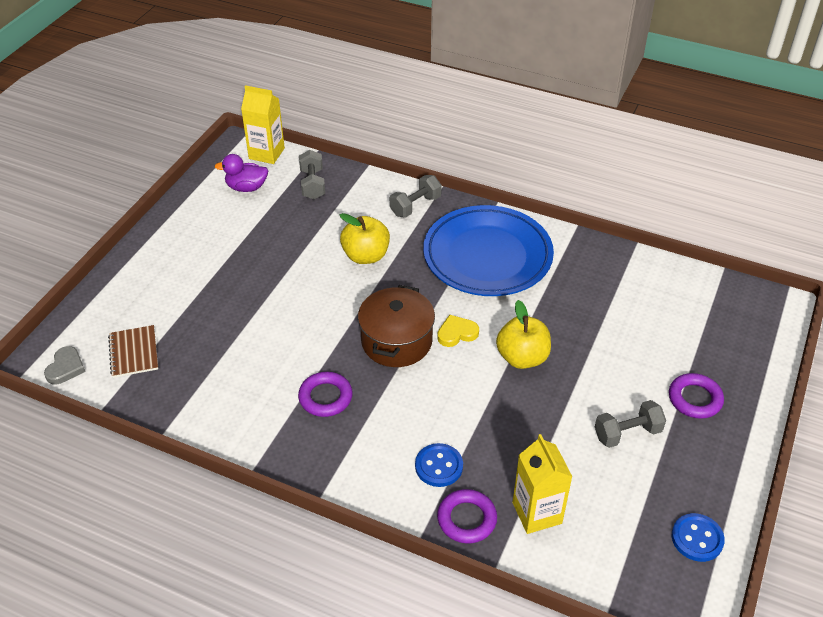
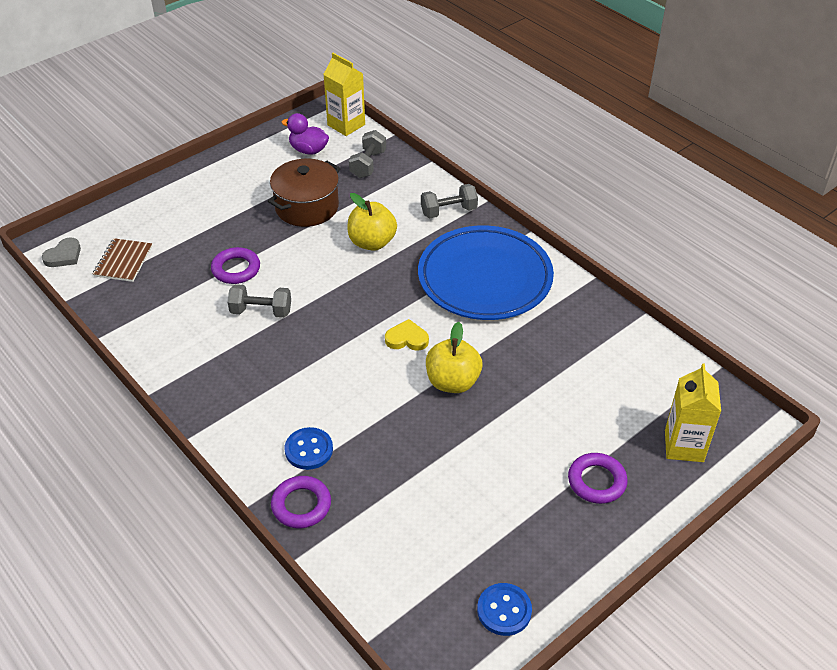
camera: 25 degrees right, 0 degrees up
(325, 397) = (252, 354): purple ring -> purple ring (236, 269)
(396, 341) = (347, 327): brown pot -> brown pot (307, 207)
(537, 513) = (368, 525): yellow carton -> yellow carton (684, 446)
(627, 433) = (505, 487): grey dumbbell -> grey dumbbell (261, 311)

